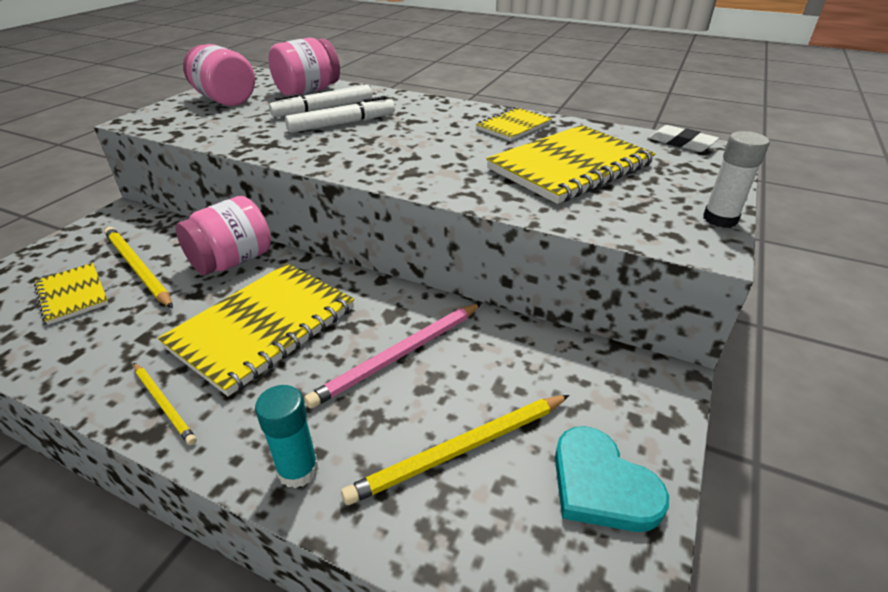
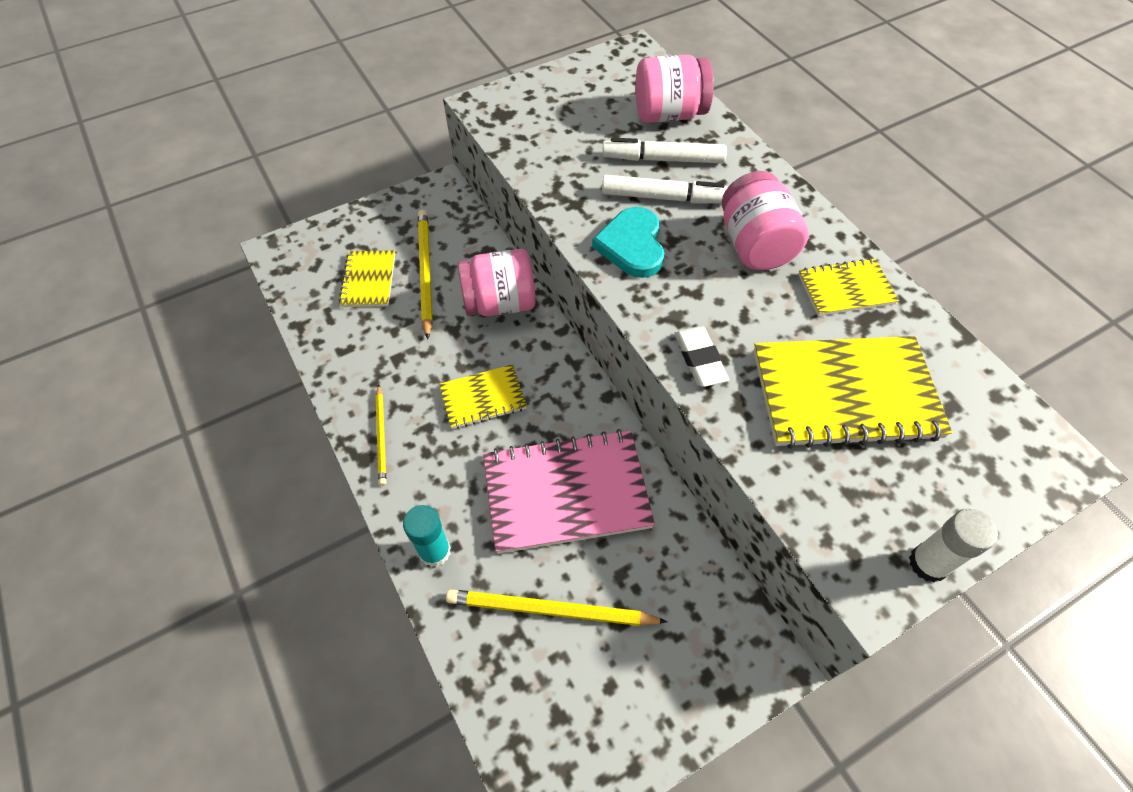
camera: 35 degrees right, 20 degrees up
(225, 100) = (577, 97): pink jar -> pink jar (755, 245)
(263, 327) = (483, 398): yellow notebook -> yellow notebook, size x0.54
(399, 356) = (566, 492): pink pencil -> pink notebook
(601, 485) = (628, 709): turquoise heart -> turquoise heart (632, 245)
(681, 143) = (1024, 421): white eraser -> white eraser (699, 359)

